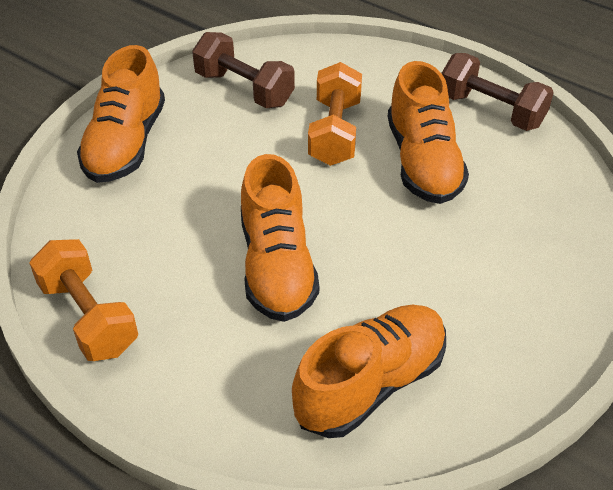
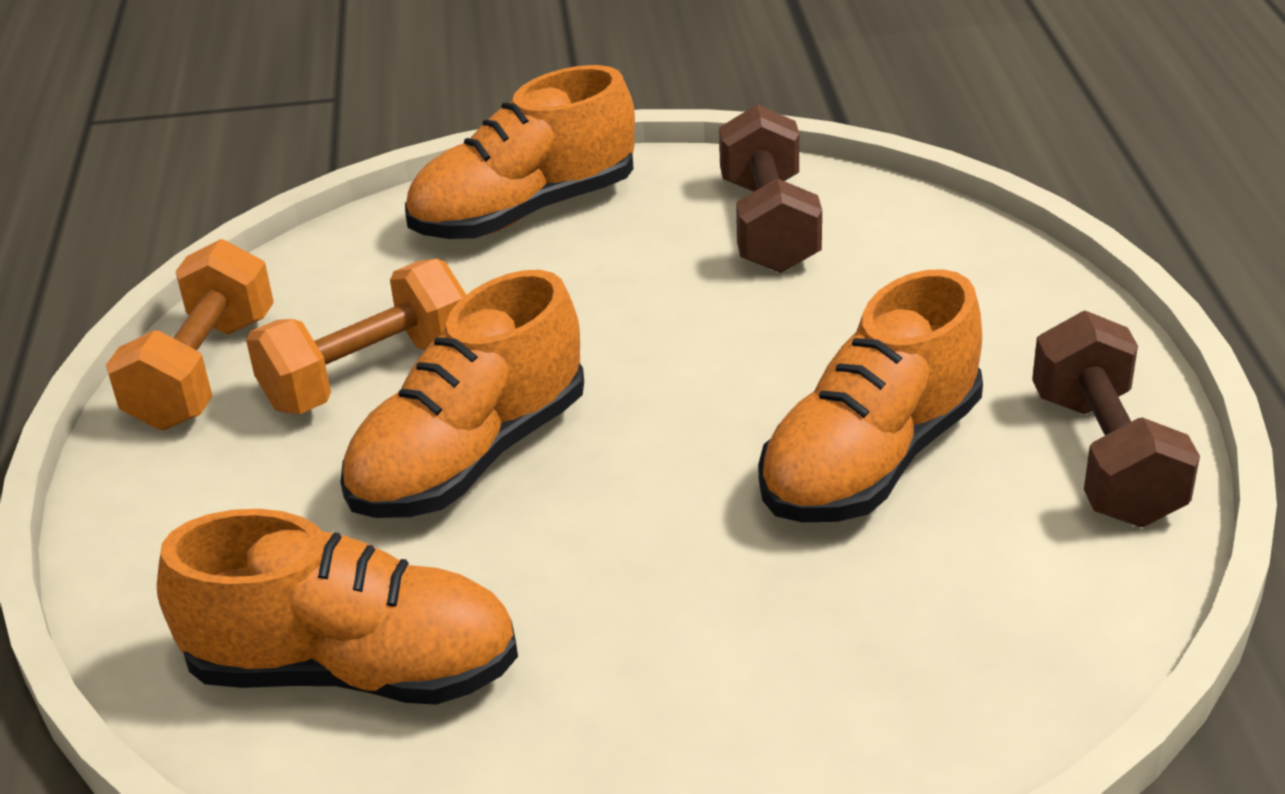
camera: 50 degrees right, 10 degrees down
(335, 132) = (804, 347): orange dumbbell -> orange dumbbell (368, 375)

